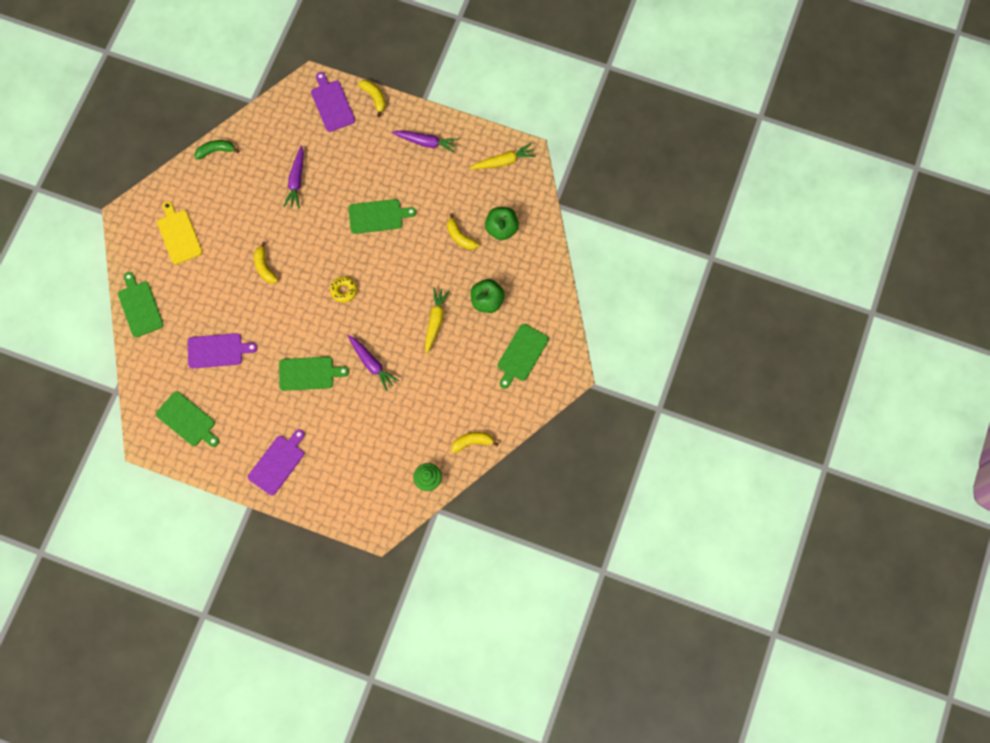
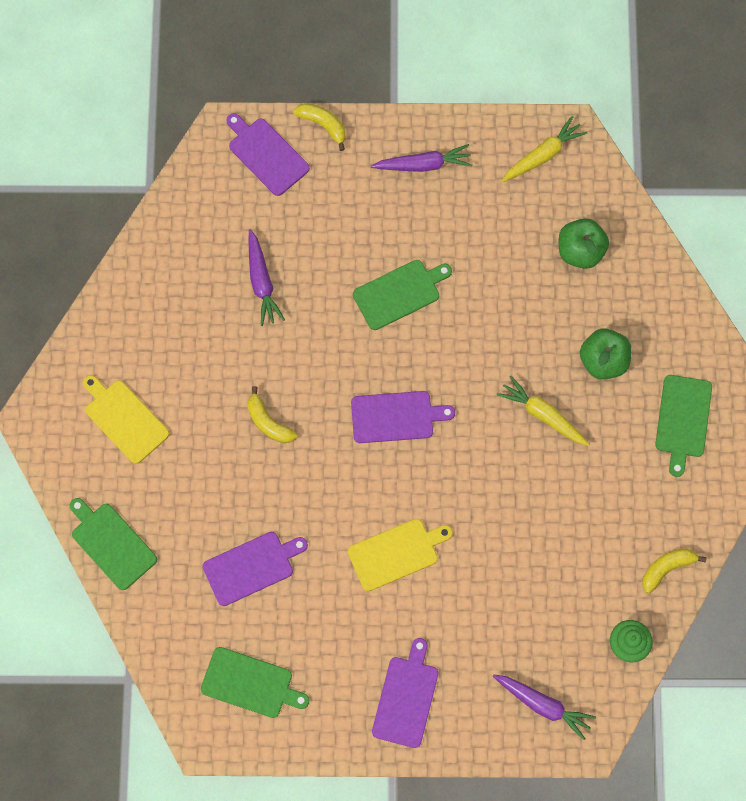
camera: 20 degrees left, 0 degrees up
(216, 151) = (127, 278): green banana -> none
(309, 373) = (396, 553): green cutting board -> yellow cutting board
(344, 290) = (396, 416): yellow donut -> purple cutting board
(371, 364) = (479, 507): purple carrot -> purple carrot (543, 705)
(435, 321) = (543, 415): yellow carrot -> yellow carrot turned 45 degrees counterclockwise
(460, 237) = (528, 283): yellow banana -> none

